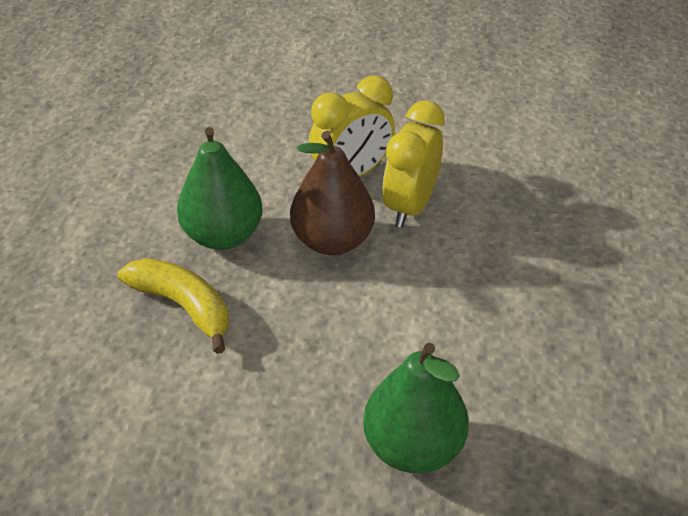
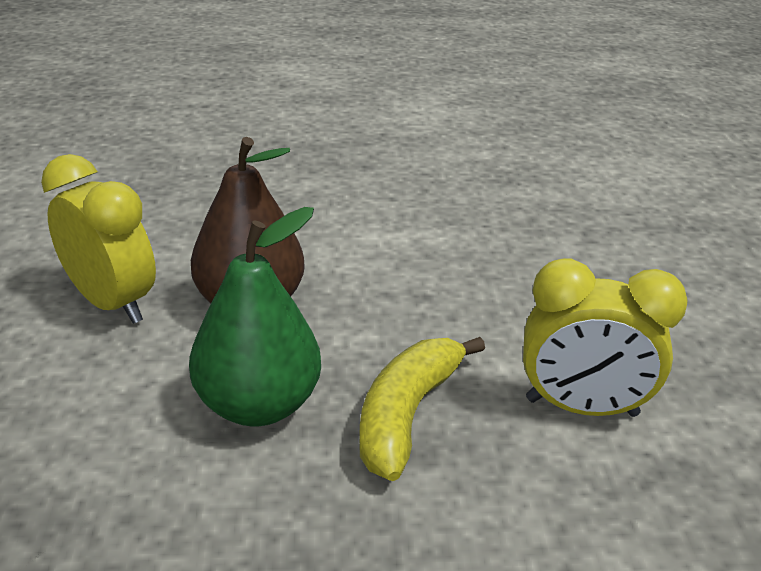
camera: 105 degrees left, 10 degrees down
(410, 206) = (177, 252): yellow clock -> yellow clock (581, 407)
(413, 446) = (511, 226): green pear -> none

